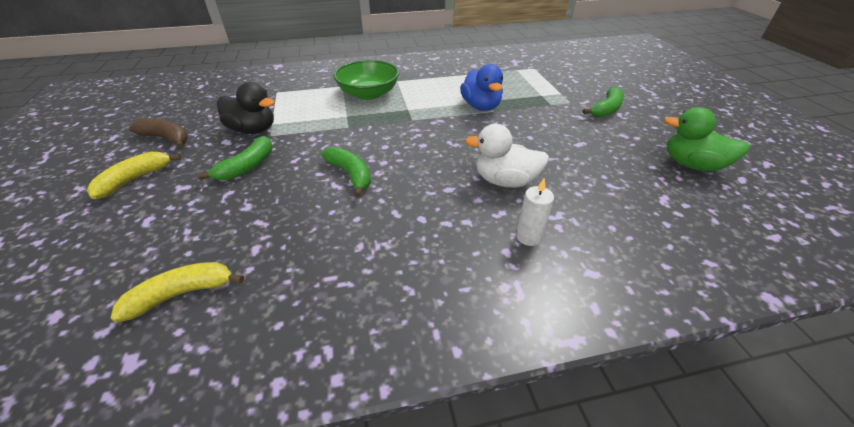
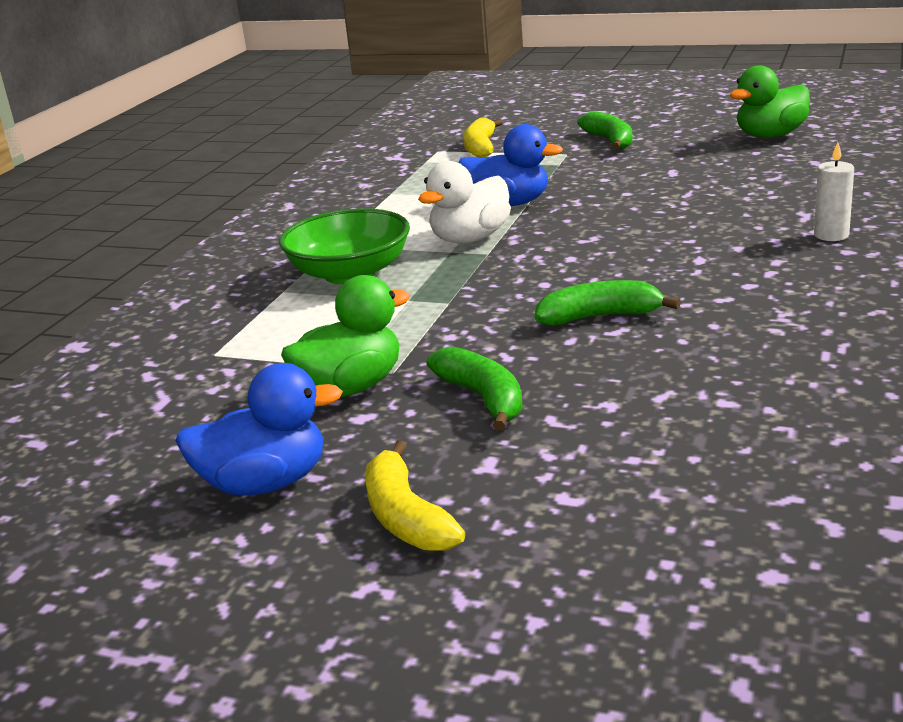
camera: 55 degrees left, 15 degrees down
(167, 138) = (265, 483): brown banana -> blue duck
(182, 294) = (791, 461): yellow banana -> yellow banana (481, 148)
(253, 130) = (351, 387): black duck -> green duck
(505, 181) = (713, 226): white duck -> white duck (470, 239)

